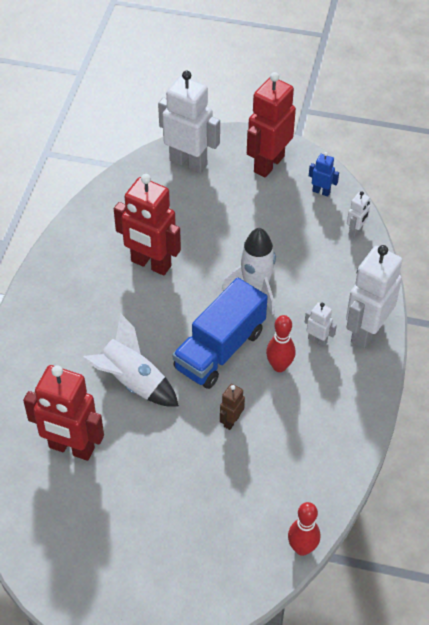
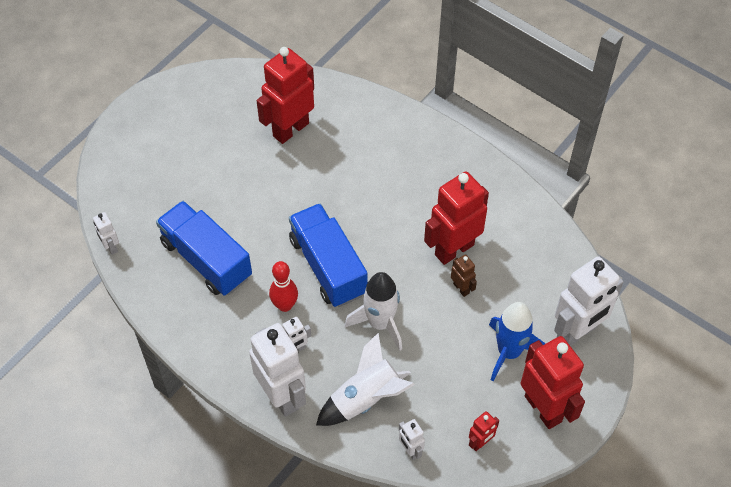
camera: 115 degrees right, 5 degrees up
(132, 381) = (330, 190): white rocket -> white rocket (366, 398)
(231, 198) = (509, 352): none -> blue rocket
(231, 421) = (251, 246): brown robot -> brown robot (461, 288)
(267, 452) = (206, 259): none -> blue truck
(302, 548) = (111, 247): red bowling pin -> white robot
(321, 191) = (480, 443): blue robot -> red robot

